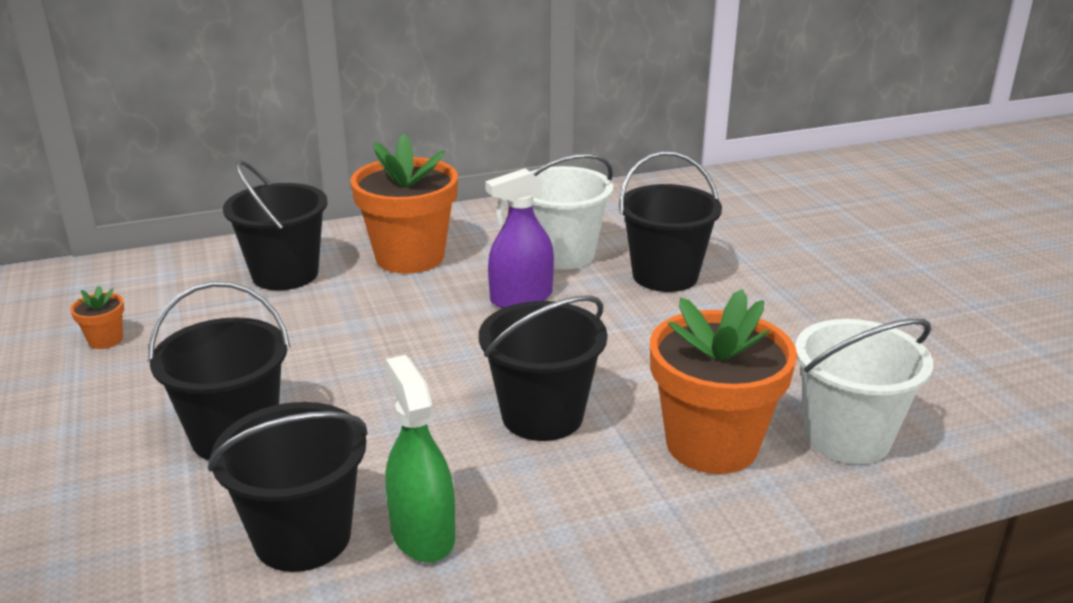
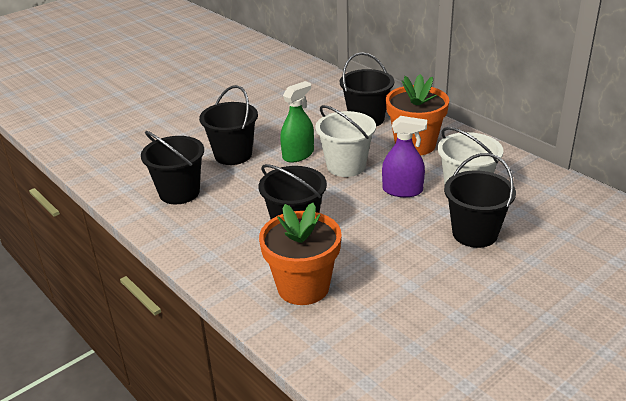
camera: 70 degrees right, 5 degrees up
(105, 340) = (279, 102): orange flower pot -> none
(422, 534) = (193, 219): green spray bottle -> green spray bottle (298, 155)
(521, 298) = (402, 190): purple spray bottle -> purple spray bottle turned 150 degrees clockwise
(847, 437) = (340, 337): white bucket -> white bucket (346, 166)

